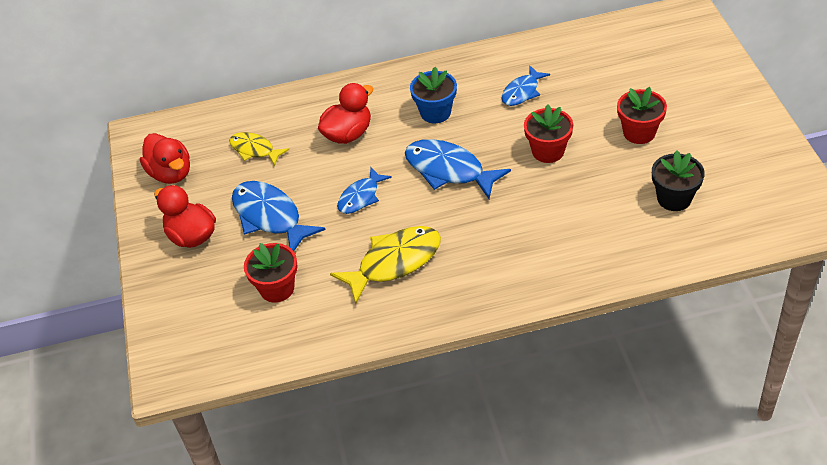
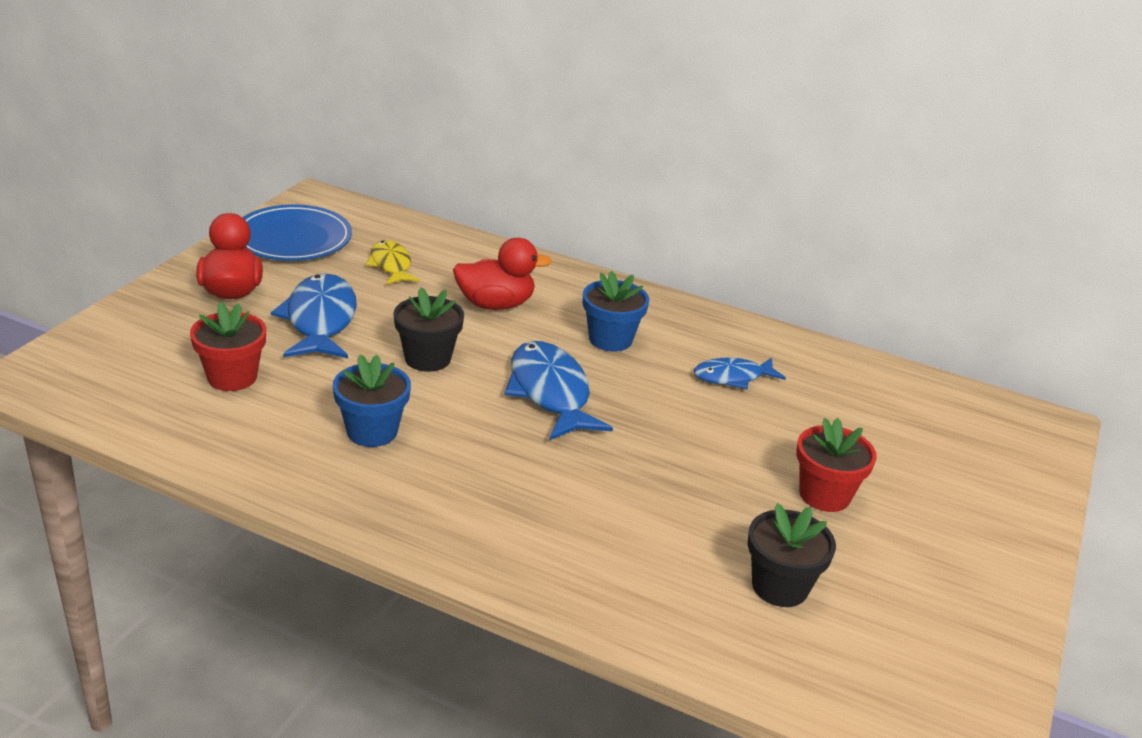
camera: 30 degrees right, 15 degrees down
(171, 173) = (293, 239): red duck -> blue plate
(361, 197) = (427, 358): blue fish -> black flower pot
(394, 262) = (372, 431): yellow fish -> blue flower pot
(548, 151) = (685, 444): red flower pot -> none

